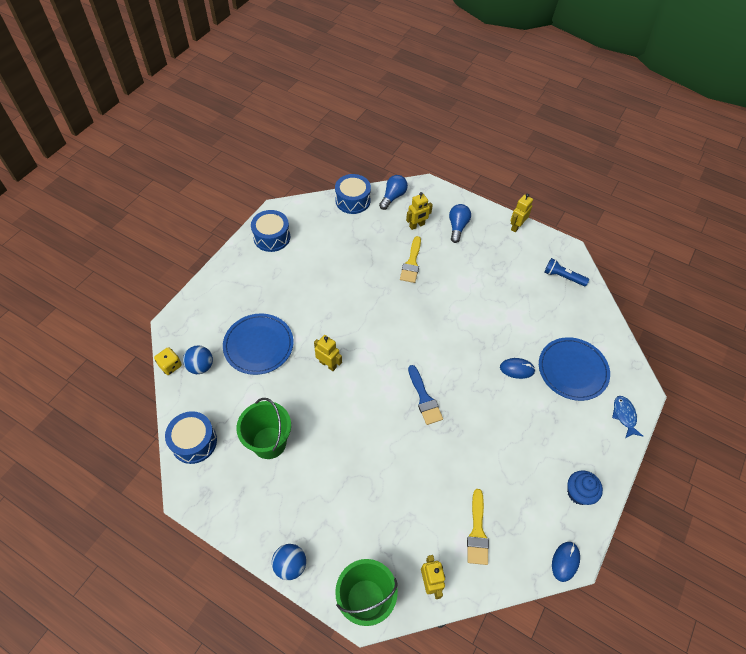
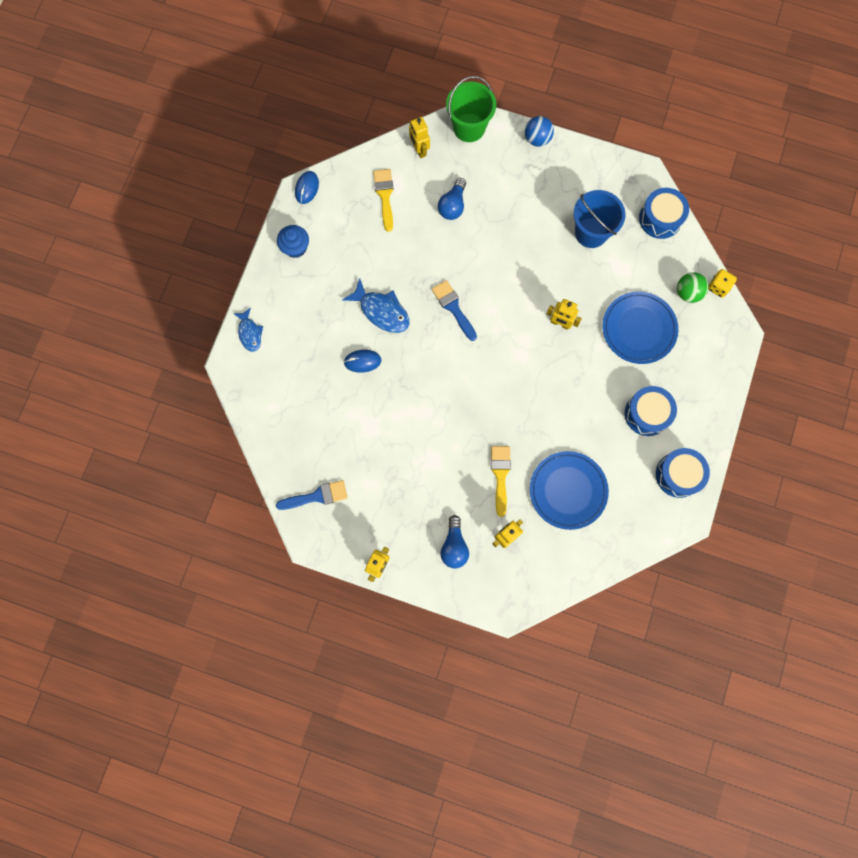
camera: 170 degrees right, 20 degrees up
(201, 366) = (688, 293): blue ball -> green ball
(269, 442) = (591, 232): green bucket -> blue bucket
(353, 200) = (597, 559): blue drum -> blue drum (647, 414)
(393, 197) = (547, 579): blue light bulb -> blue light bulb (452, 205)
(494, 410) = (381, 311): none -> blue fish
(563, 277) = (316, 496): blue flashlight -> blue brush
(572, 370) = (303, 373): blue plate -> blue plate (568, 490)

